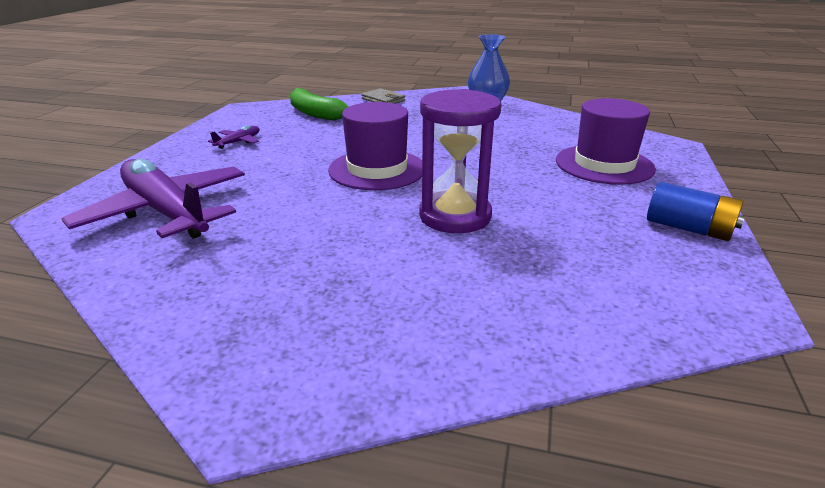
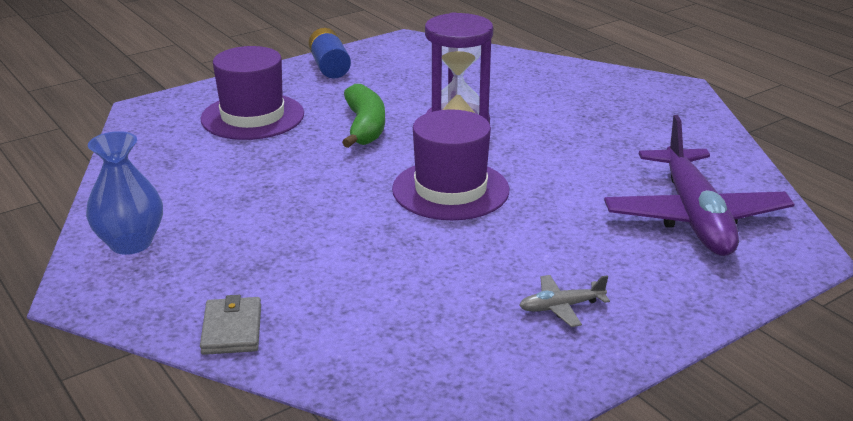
camera: 140 degrees left, 0 degrees up
(238, 142) = (561, 307): purple plane -> grey plane
(314, 113) = (387, 337): green banana -> green banana (365, 127)

